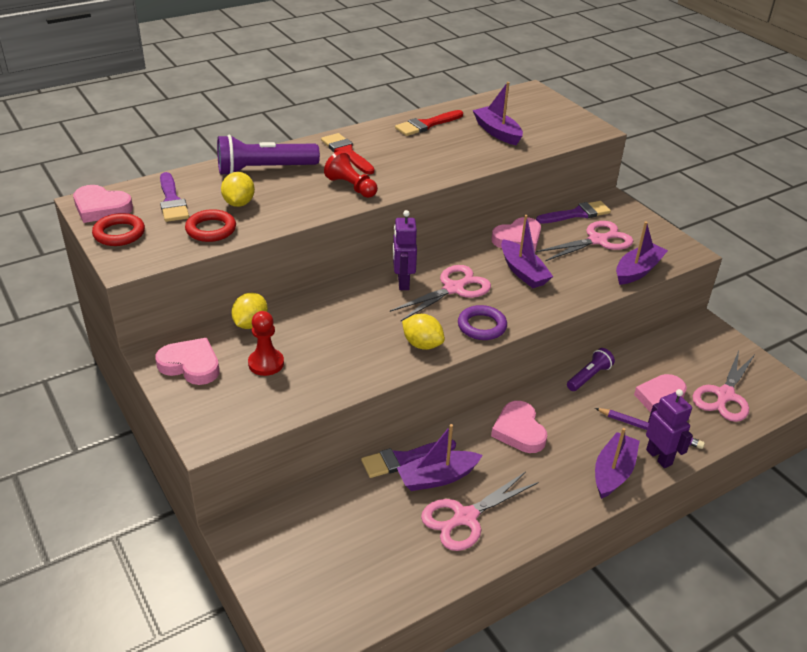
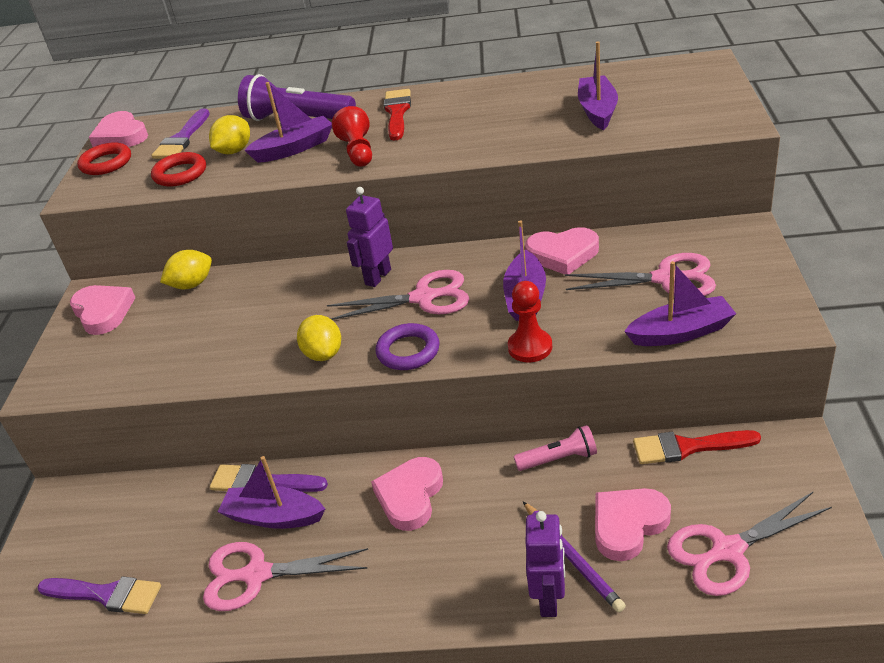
camera: 40 degrees right, 0 degrees up
(266, 363) = (162, 329): red pawn -> red pawn (530, 347)
(426, 125) = (522, 91): red brush -> red brush (688, 447)
(576, 214) = (673, 238): purple brush -> purple brush (106, 594)
(589, 377) = (558, 459): purple flashlight -> pink flashlight
(613, 472) = (470, 594): purple boat -> purple boat (294, 148)

